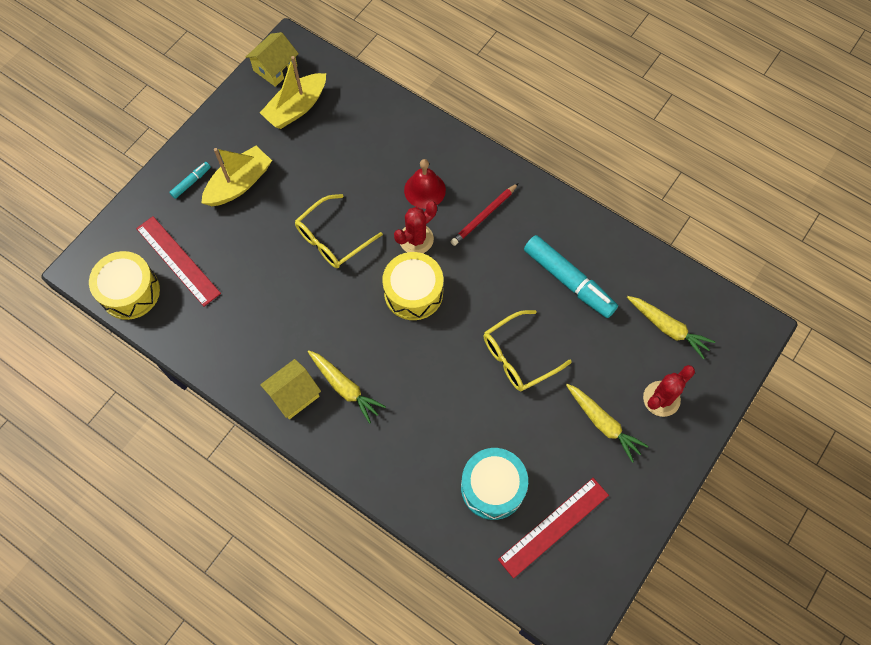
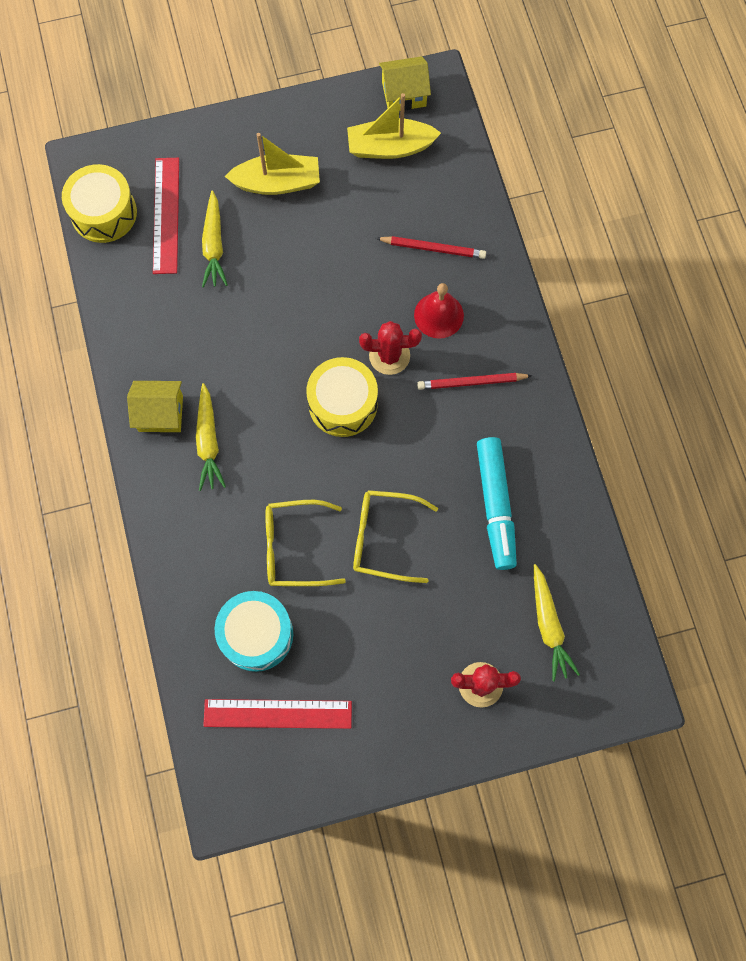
camera: 40 degrees right, 5 degrees up
(191, 182) = (237, 150): turquoise marker -> none
(332, 239) = (315, 297): yellow glasses -> yellow glasses (294, 547)
(383, 151) = (433, 248): none -> red pencil
(603, 423) = (405, 662): yellow carrot -> yellow carrot (214, 245)

